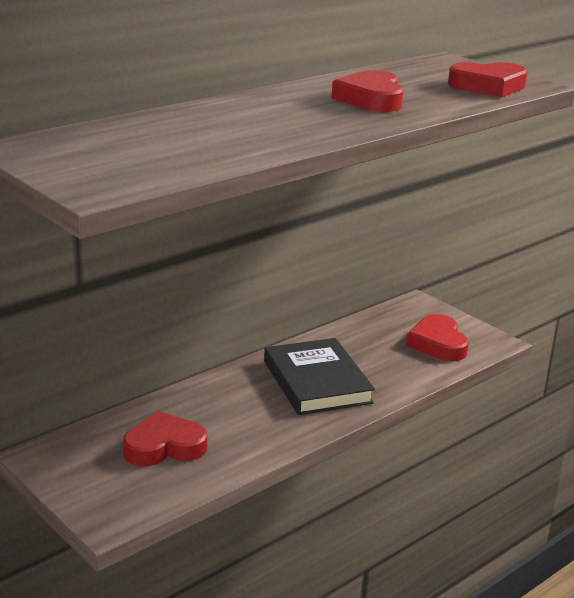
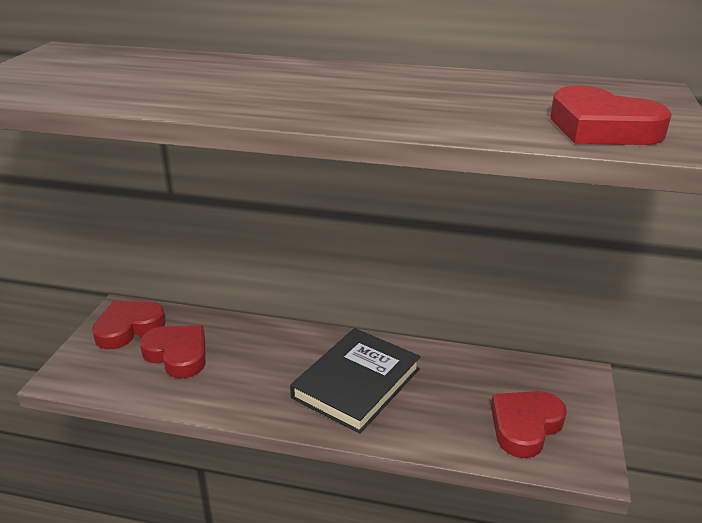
camera: 55 degrees right, 5 degrees up
(371, 99) = (414, 98): red heart -> red heart (128, 328)

